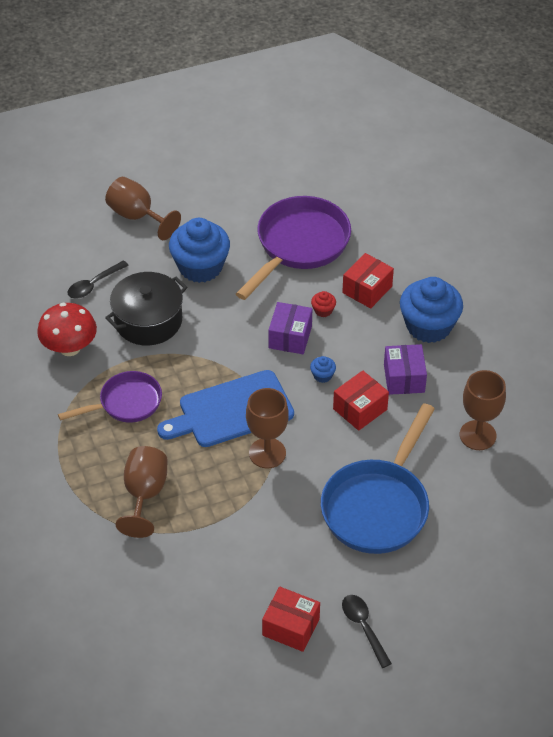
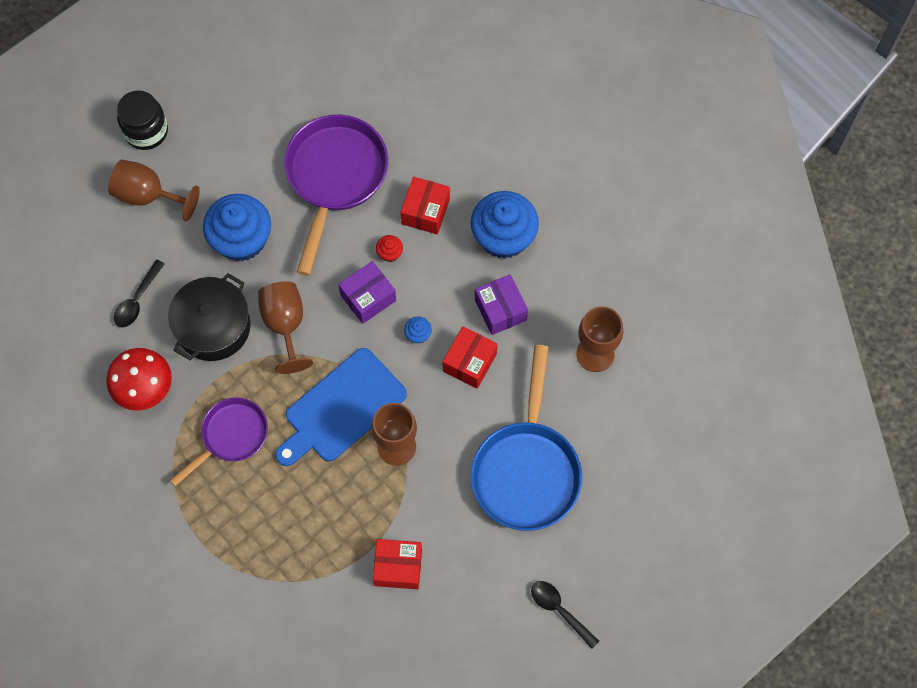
camera: 20 degrees left, 20 degrees up
(144, 494) = (293, 537): brown goblet -> brown goblet (285, 324)
(156, 174) = (146, 131): none -> black jar
(290, 337) = (368, 298): purple box -> purple box turned 60 degrees clockwise
(291, 627) = (491, 635): red box -> red box (398, 567)

